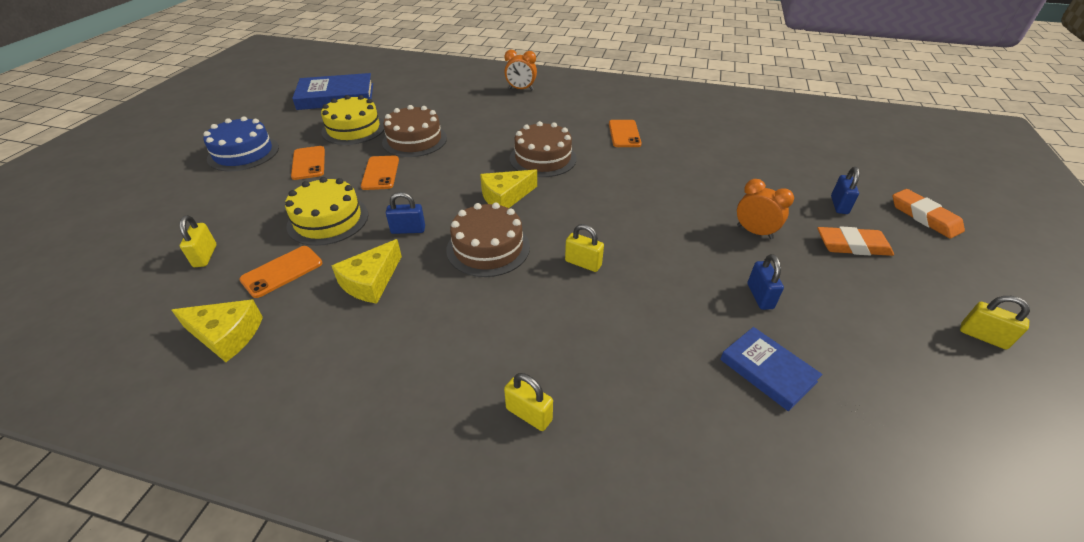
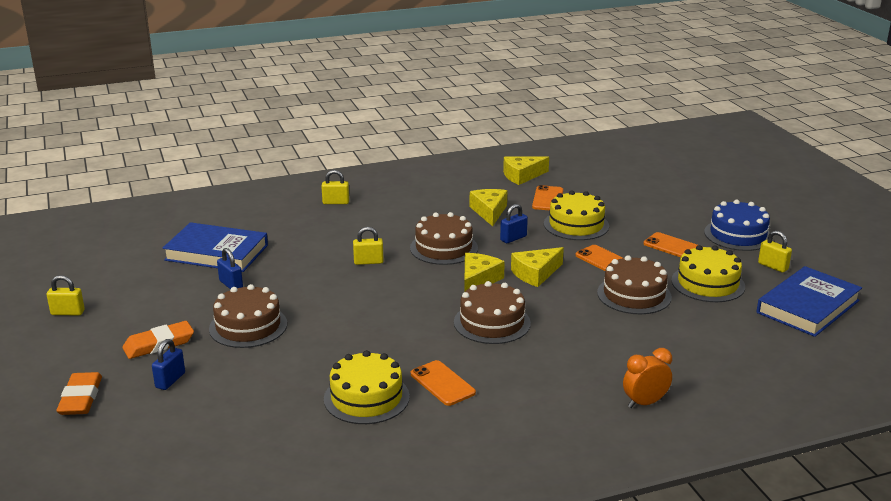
camera: 145 degrees right, 15 degrees down
(205, 256) = (605, 189): yellow padlock -> yellow padlock (773, 266)
(451, 184) = (535, 274): none -> yellow cheese
(683, 143) = (366, 397): none -> yellow cake
(754, 232) = (248, 326): orange clock -> brown cake
(767, 370) = (216, 252): blue book -> blue book, size x1.69
(839, 205) = (170, 380): blue padlock -> blue padlock turned 45 degrees clockwise
(924, 217) = (81, 398): orange eraser -> orange eraser turned 60 degrees clockwise

